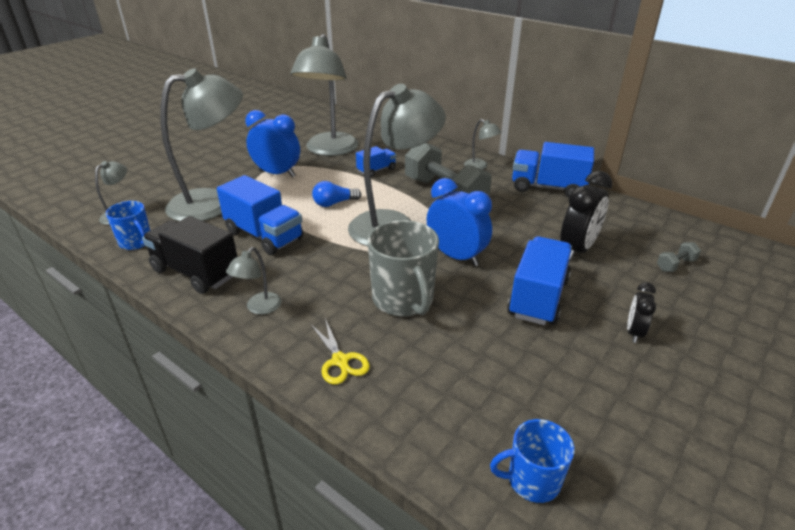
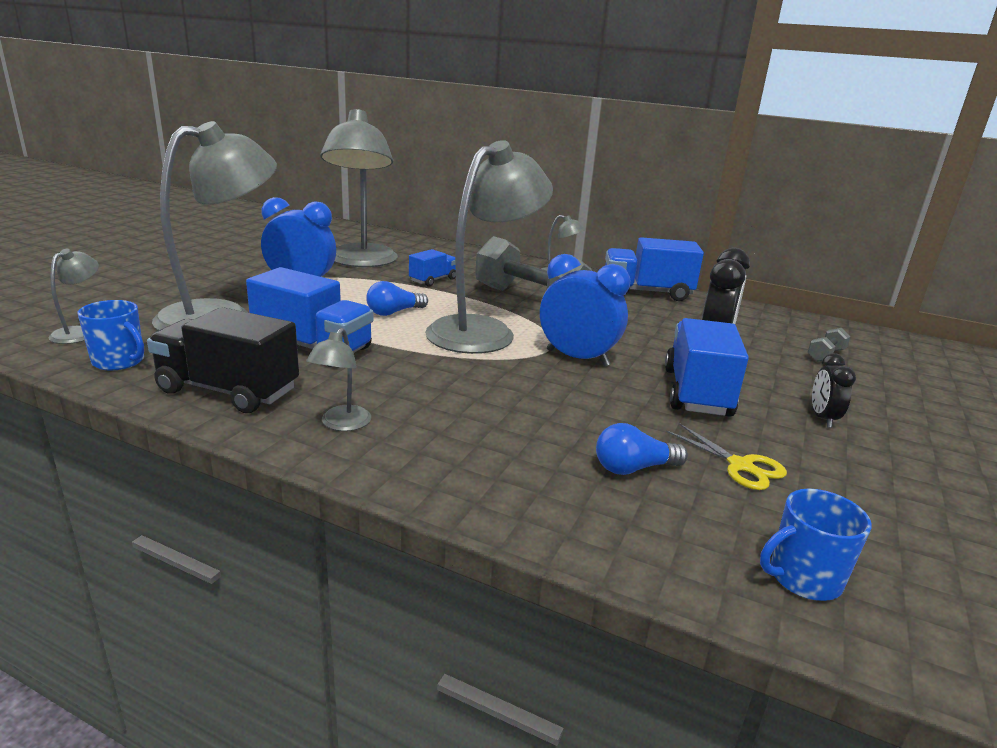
camera: 15 degrees left, 10 degrees down
(340, 361) = (485, 474): yellow scissors -> yellow scissors (740, 466)
(403, 299) = (535, 404): grey mug -> none
(450, 367) = (633, 468): none -> blue light bulb

